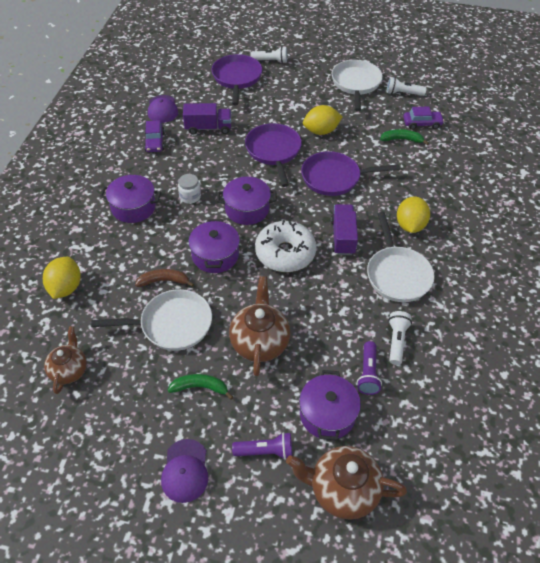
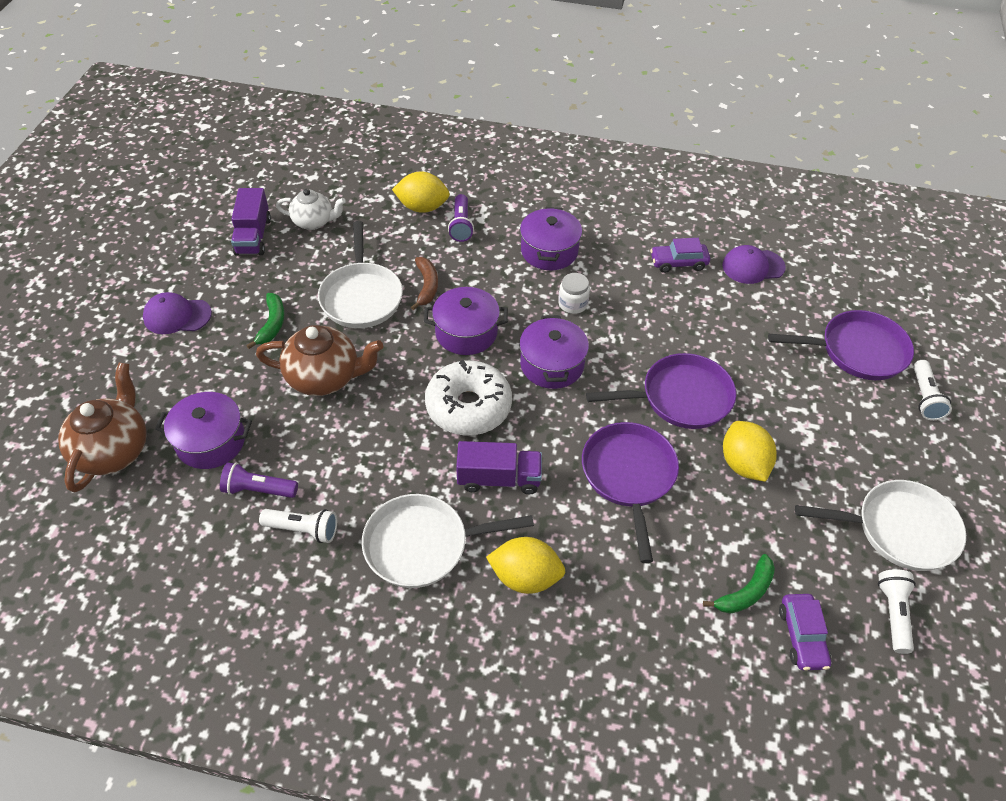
camera: 90 degrees right, 0 degrees up
(69, 370) = (314, 222): brown teapot -> white teapot
(208, 128) = (721, 318): purple truck -> purple truck (253, 236)
(265, 451) = (180, 381): purple flashlight -> purple flashlight (461, 225)
(401, 139) = (746, 592): green banana -> green banana turned 45 degrees clockwise

